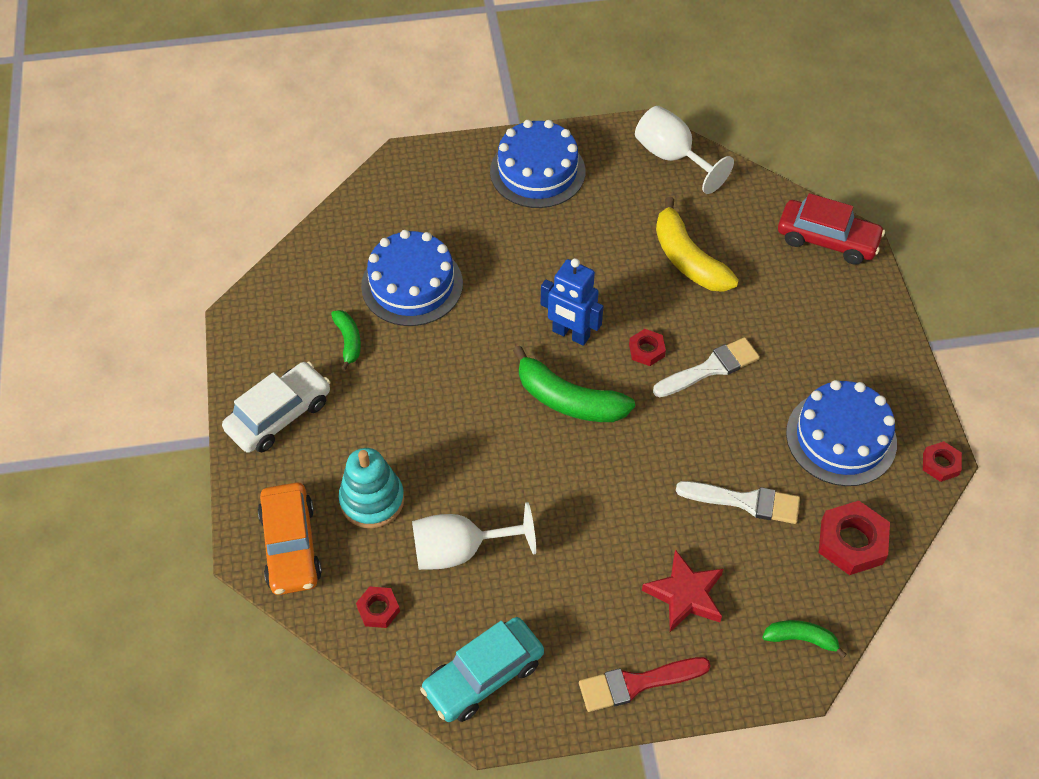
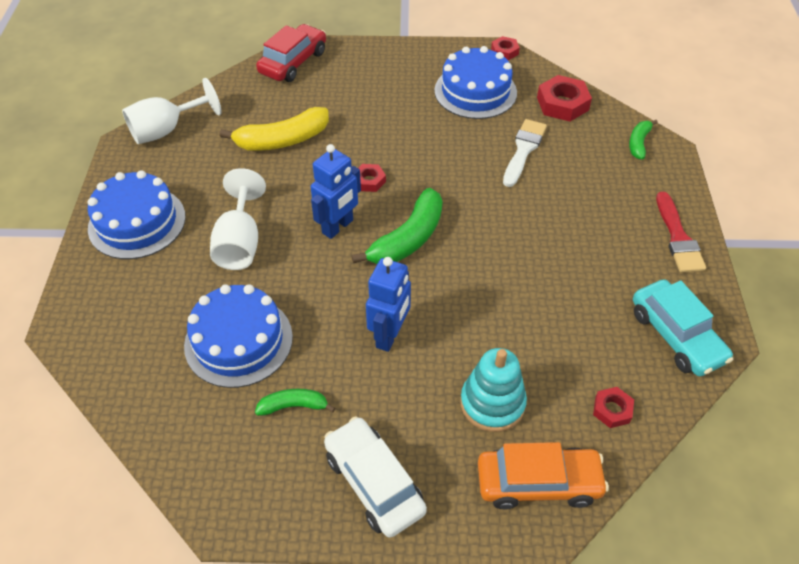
camera: 80 degrees left, 5 degrees down
(438, 402) = (389, 335): none -> blue robot
(460, 550) = (553, 338): white goblet -> white goblet (240, 242)
(685, 595) = (602, 197): red star -> none
(710, 368) = (397, 146): white brush -> none

